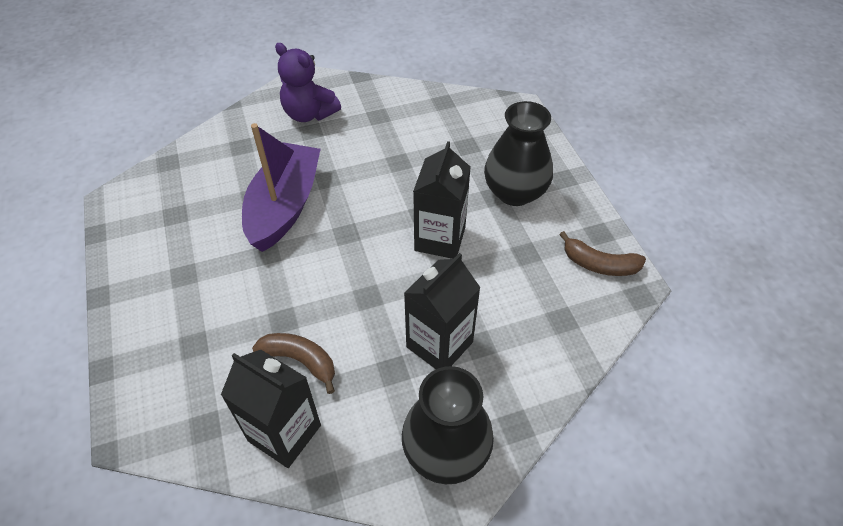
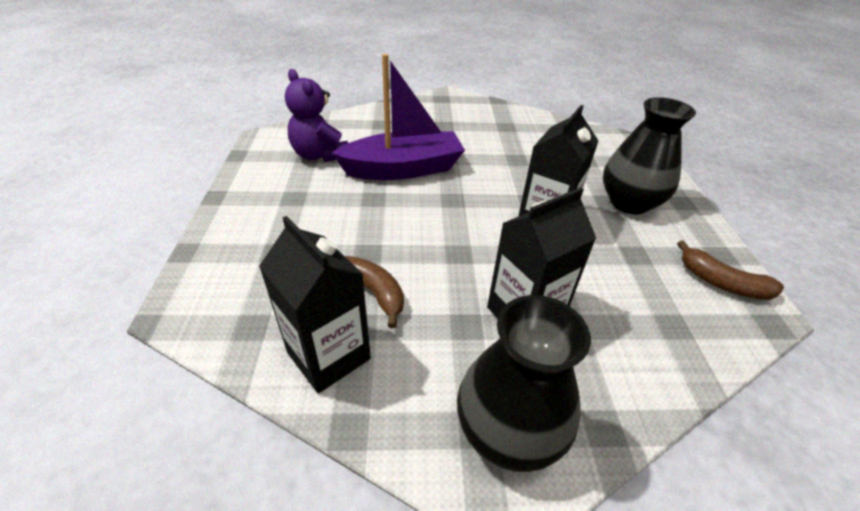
camera: 15 degrees right, 10 degrees down
(285, 206) = (403, 169): purple boat -> purple boat turned 45 degrees clockwise
(309, 114) = (446, 115): purple teddy bear -> purple teddy bear (320, 155)

